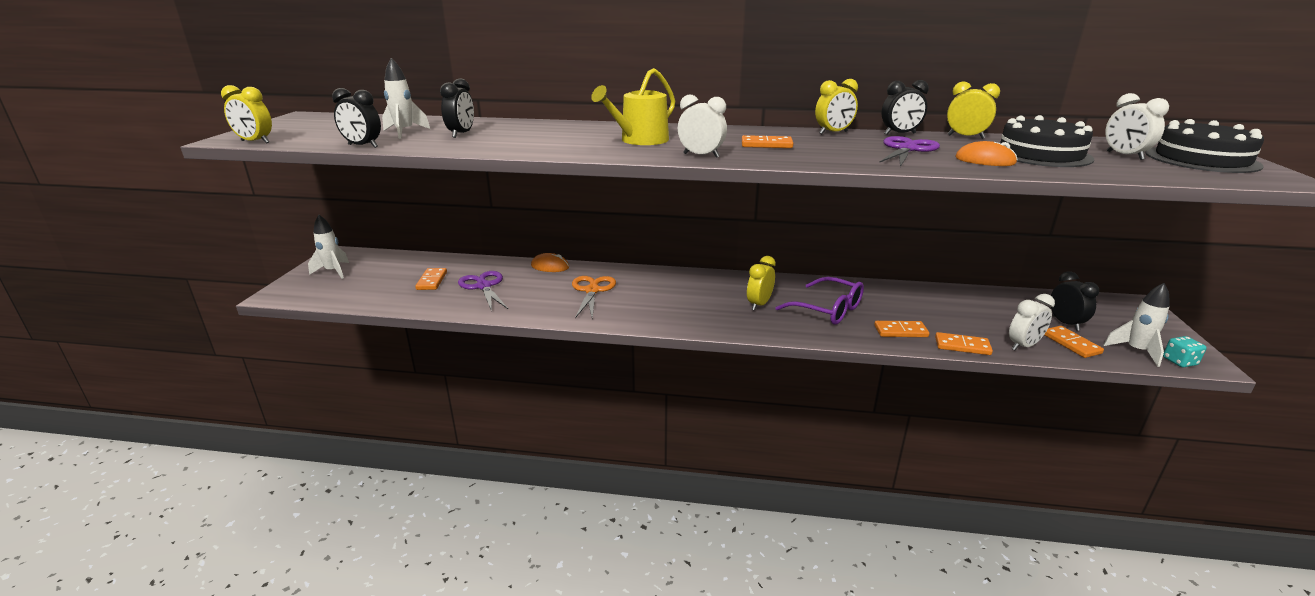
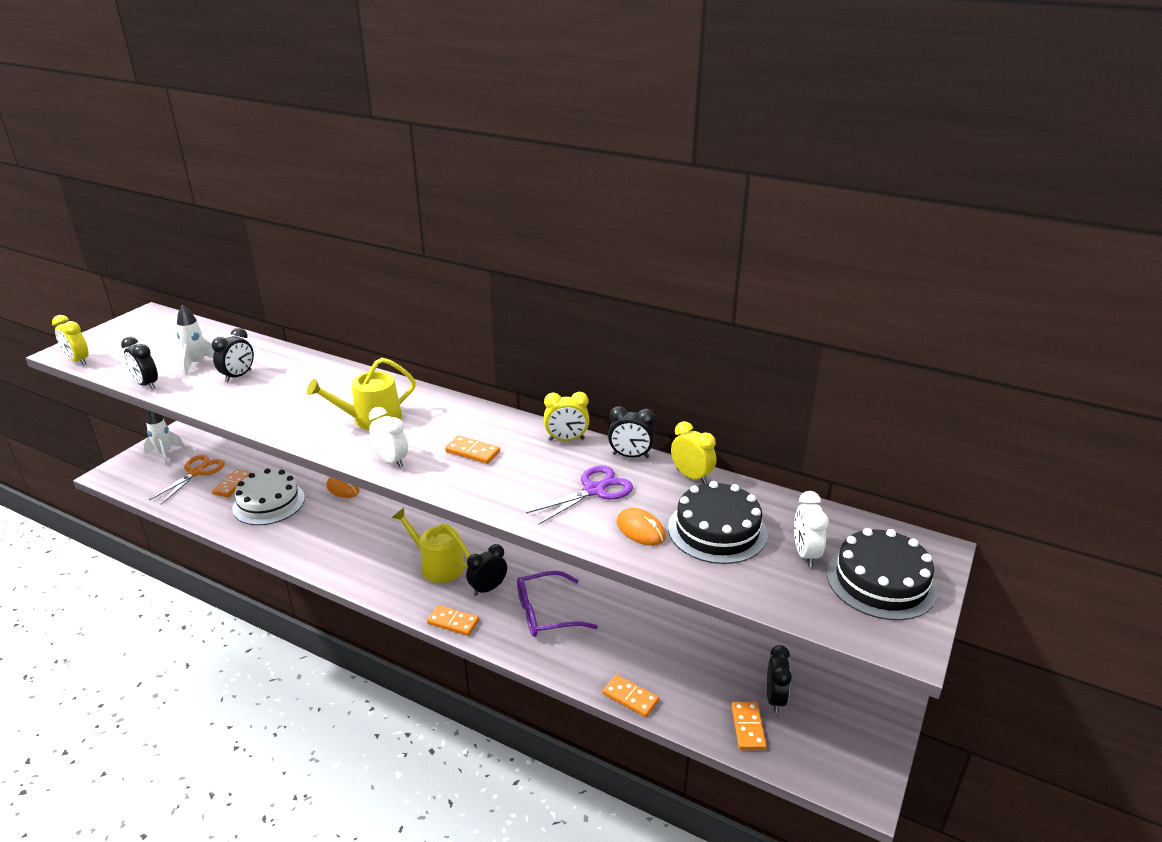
camera: 20 degrees right, 5 degrees up
(484, 286) = (269, 503): purple scissors -> white cake
(592, 290) = (354, 531): orange scissors -> orange scissors (196, 472)
(696, 298) = (437, 565): none -> yellow watering can
(759, 304) = (488, 589): yellow clock -> black clock
(827, 310) = (546, 613): purple glasses -> purple glasses turned 105 degrees clockwise
(900, 331) = (589, 661): orange domino -> orange domino (453, 622)
(1023, 346) = (693, 715): white clock -> none
(1135, 351) = (807, 757): white rocket -> none
(1179, 361) = (839, 785): turquoise dice -> none

